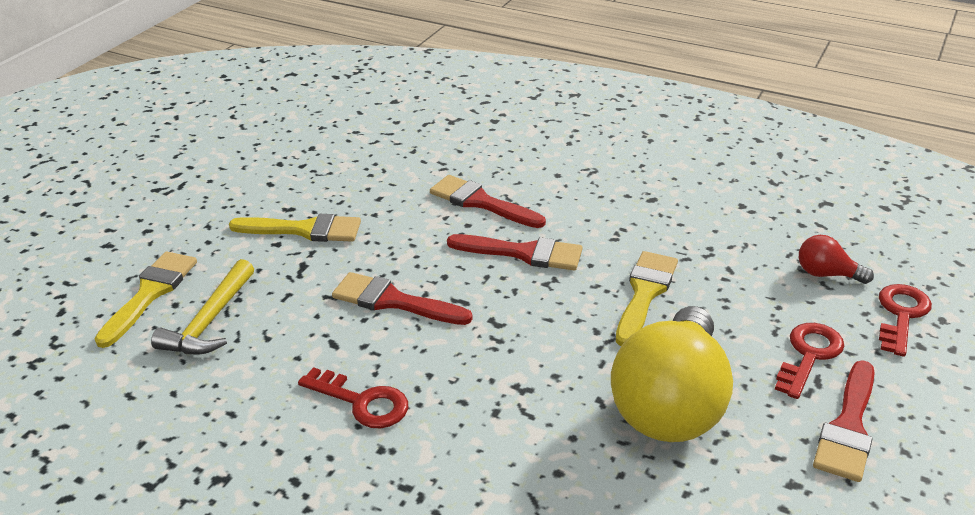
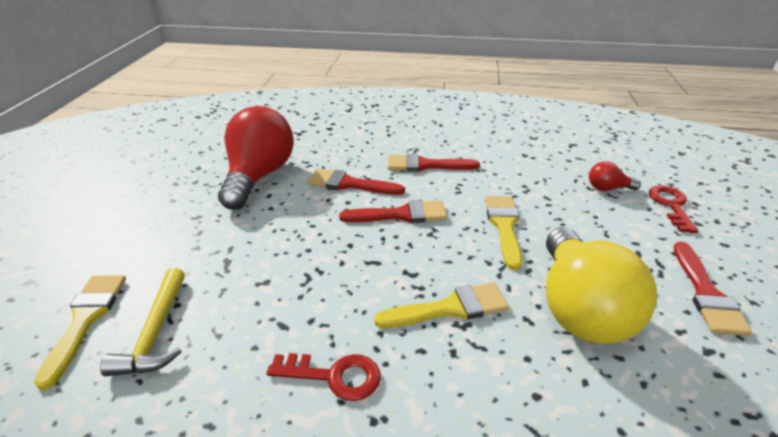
camera: 20 degrees left, 0 degrees up
(304, 230) = (216, 231): yellow brush -> yellow brush (450, 308)
(377, 172) = (259, 176): none -> red light bulb
(393, 301) = (319, 275): red brush -> red brush (426, 165)
(809, 355) = (640, 246): red key -> none

